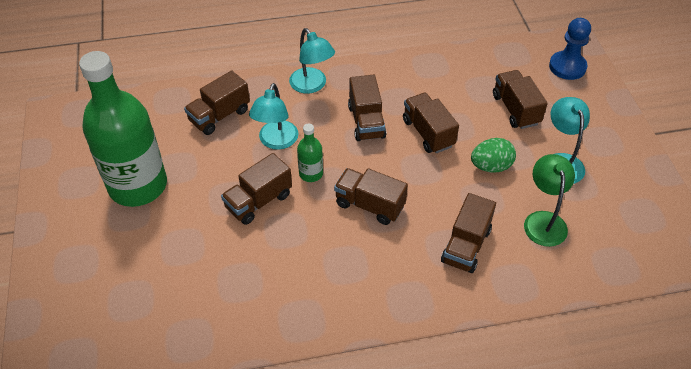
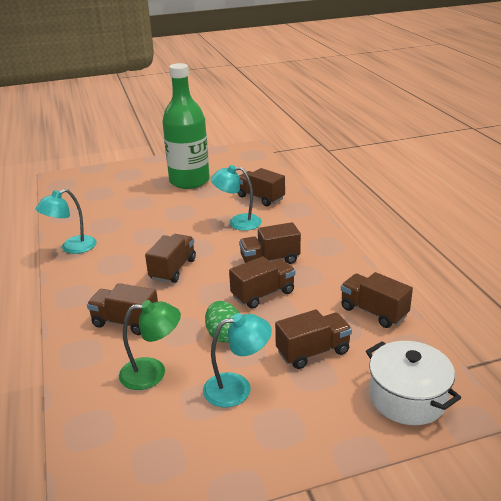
camera: 85 degrees right, 20 degrees down
(258, 201) = (176, 223): brown truck -> brown truck (373, 312)
(311, 173) = (205, 240): green bottle -> none
(312, 86) = (307, 230): turquoise lamp -> turquoise lamp (72, 248)
(567, 67) = (407, 398): blue pawn -> white pot

